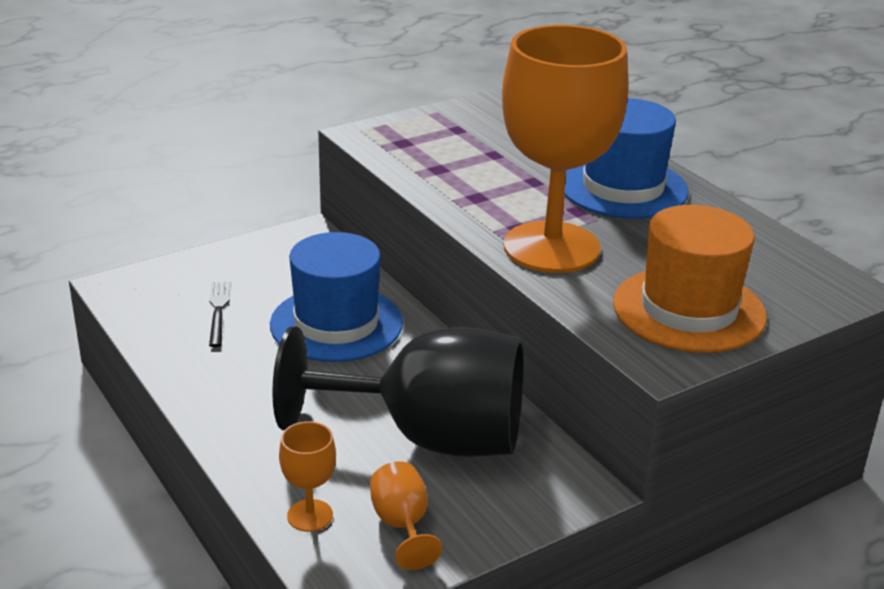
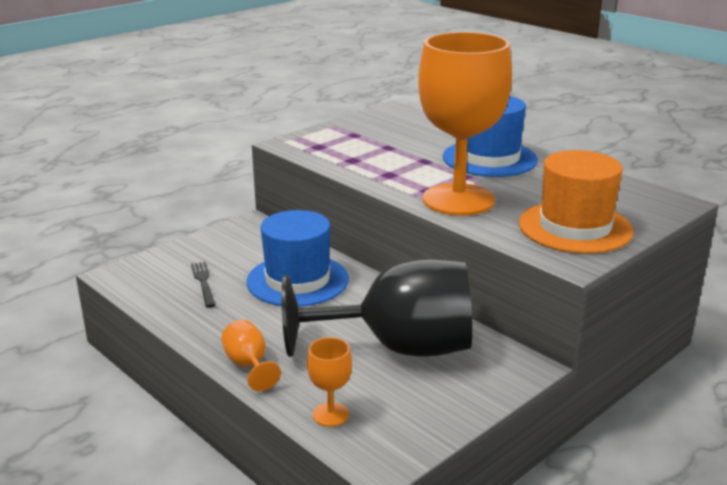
camera: 10 degrees left, 5 degrees down
(402, 525) = (404, 411): orange goblet -> orange goblet (248, 365)

